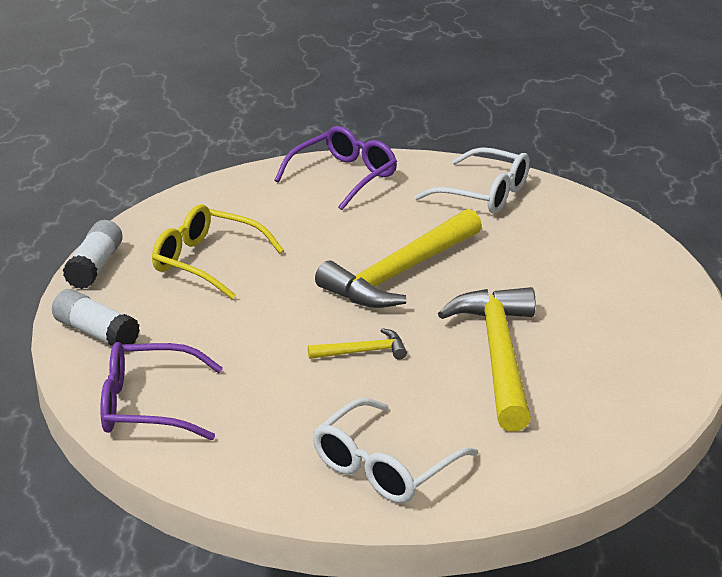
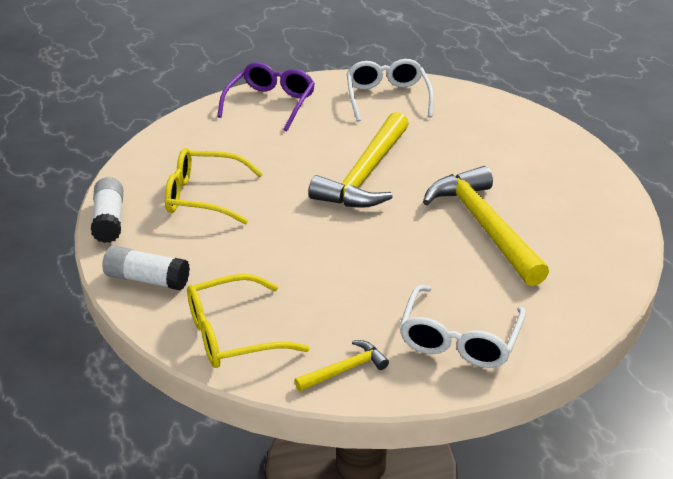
camera: 20 degrees left, 5 degrees up
(148, 406) = (233, 334): purple glasses -> yellow glasses
(363, 352) = (379, 246): yellow hammer -> yellow hammer (345, 369)
(484, 194) = (387, 98): white glasses -> white glasses turned 105 degrees counterclockwise

